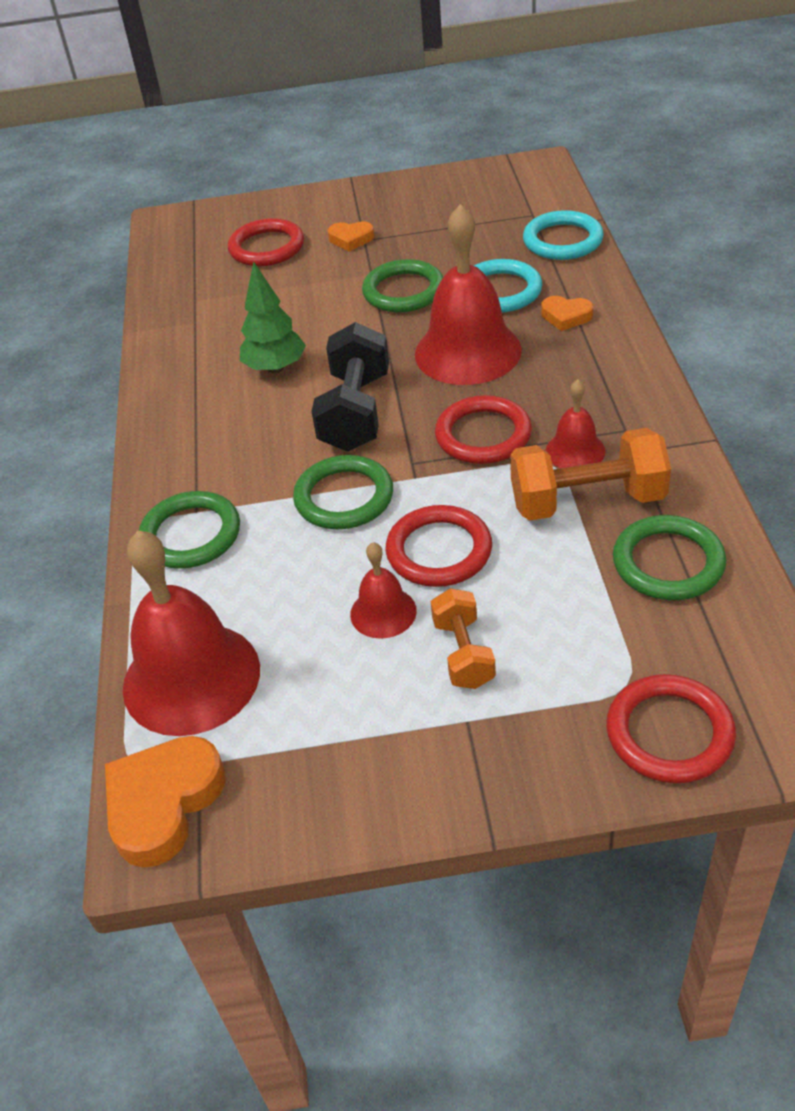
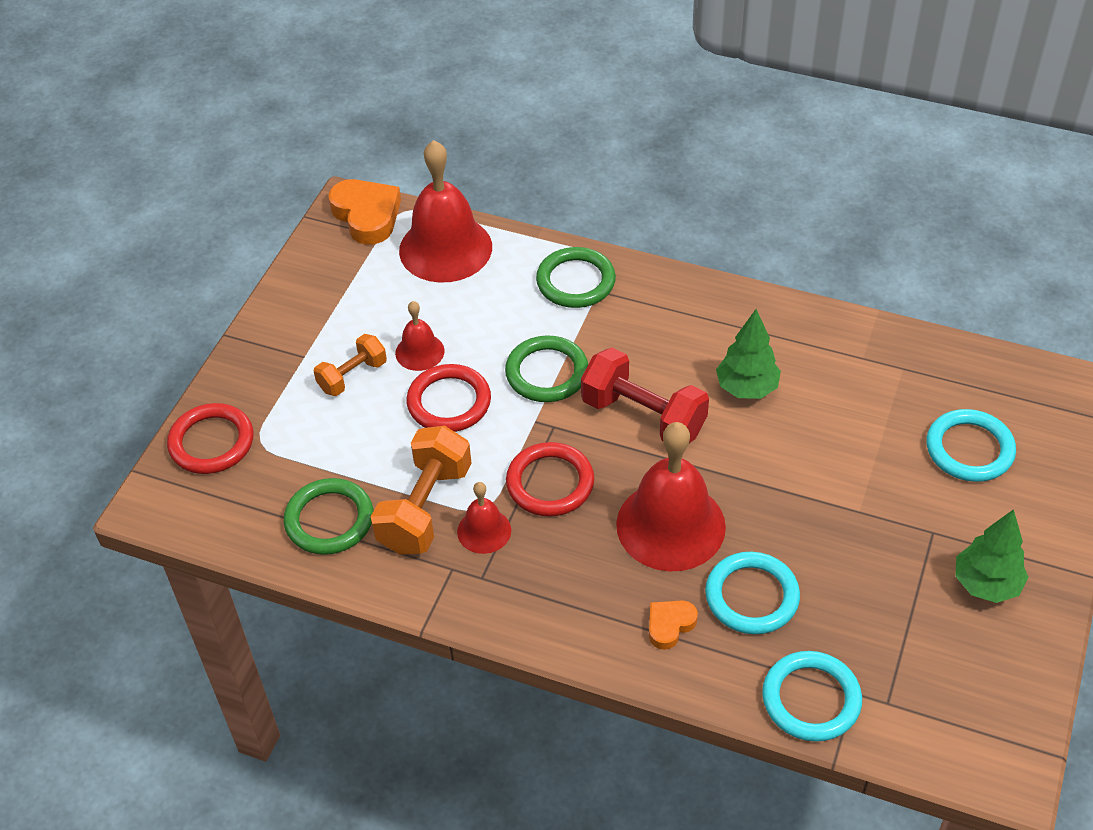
camera: 115 degrees right, 5 degrees up
(267, 247) = (969, 449): red ring -> turquoise ring
(351, 239) = (940, 521): orange heart -> none
(355, 412) = (643, 416): black dumbbell -> red dumbbell
(394, 208) = (986, 584): none -> green tree
(403, 291) = (807, 522): green ring -> none
(463, 653) = (352, 376): orange dumbbell -> orange dumbbell turned 60 degrees counterclockwise

